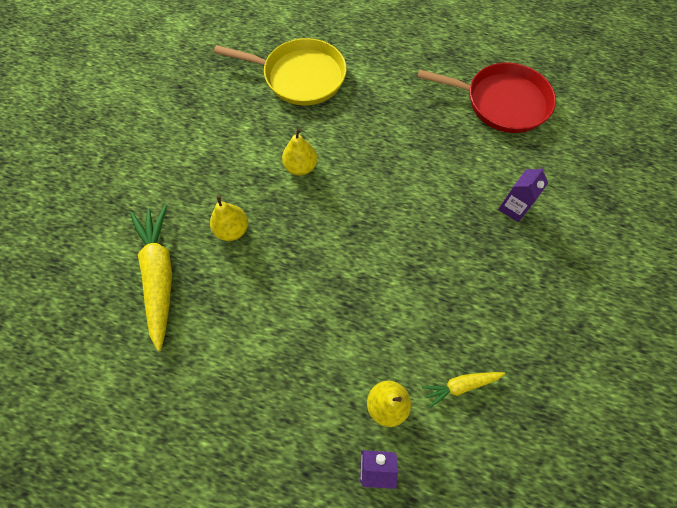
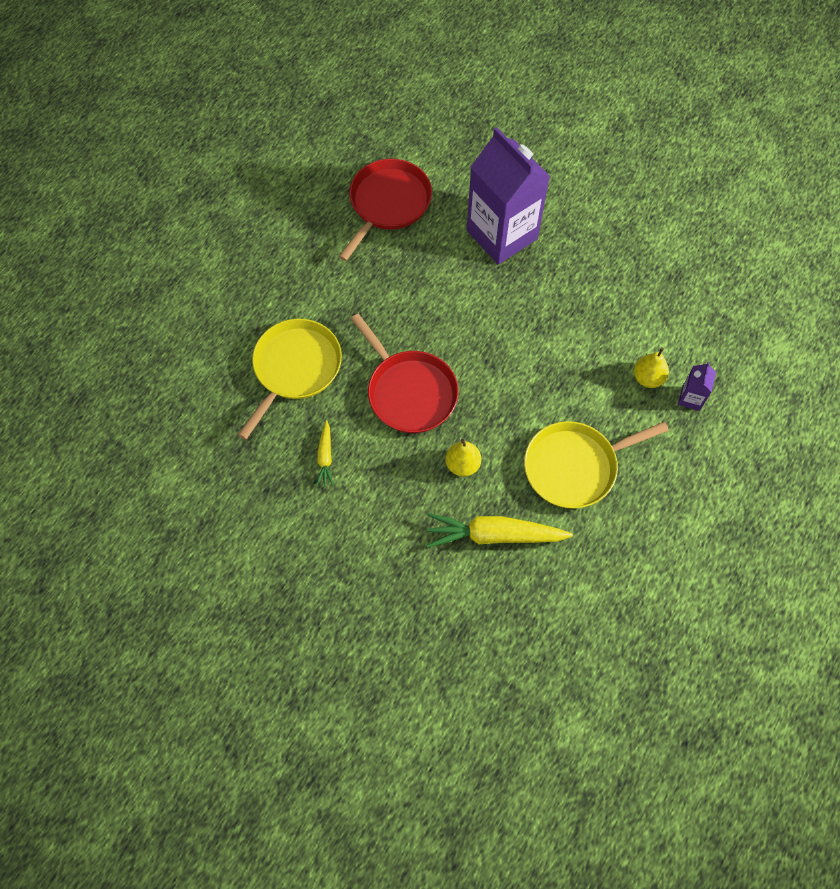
camera: 75 degrees left, 0 degrees up
(251, 341) = (574, 467): none -> yellow pan
(300, 167) = (409, 392): yellow pear -> red pan
(460, 385) = (643, 323): yellow carrot -> yellow carrot (325, 457)
(513, 208) = (502, 235): purple carton -> purple carton, size x2.47

